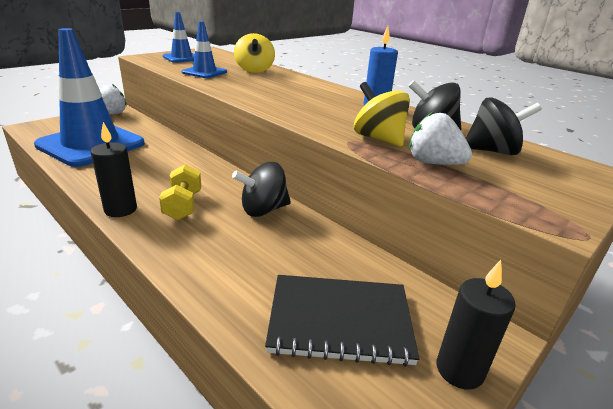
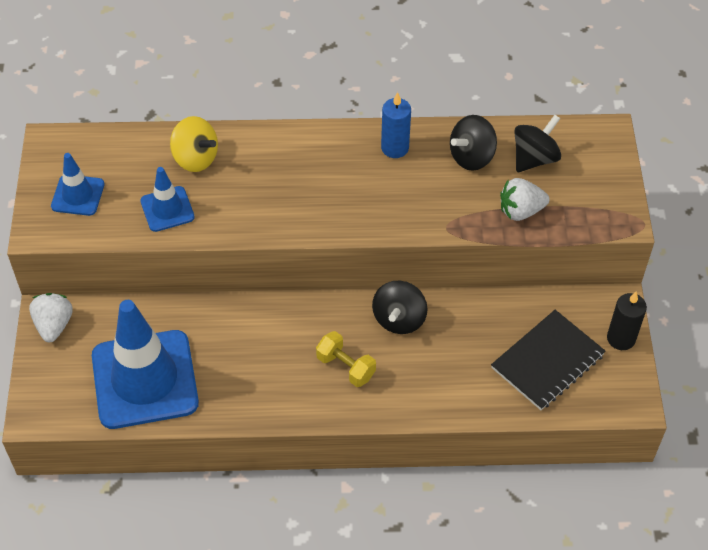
camera: 45 degrees left, 25 degrees up
(120, 209) = (315, 410): black candle -> none
(378, 138) = (458, 206): yellow spinning top -> none

